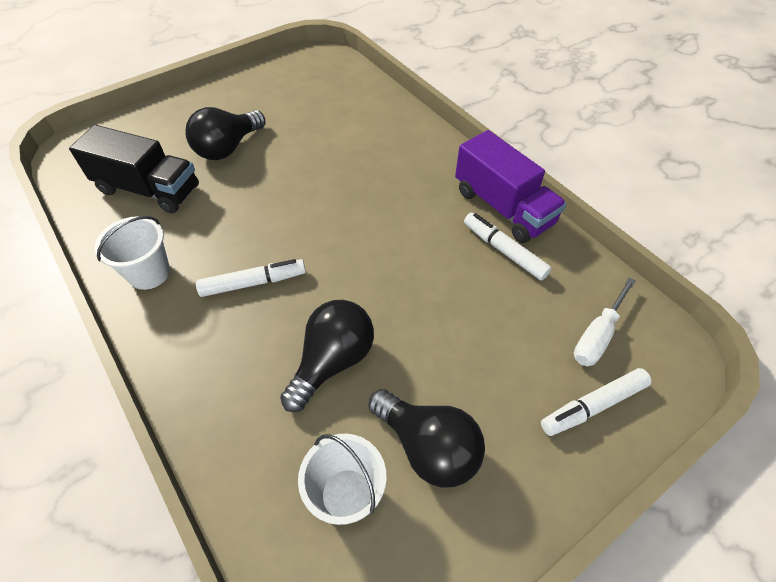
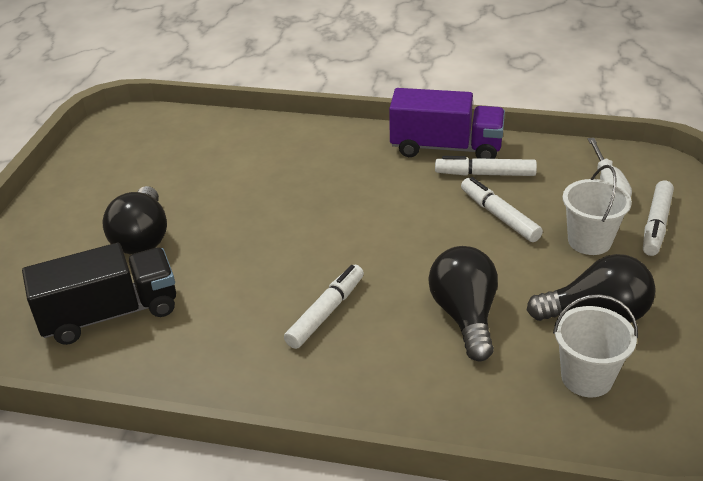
camera: 40 degrees left, 15 degrees down
(149, 273) = (218, 368): white bucket -> white bucket (589, 241)
(467, 296) = (499, 216): none -> white marker

